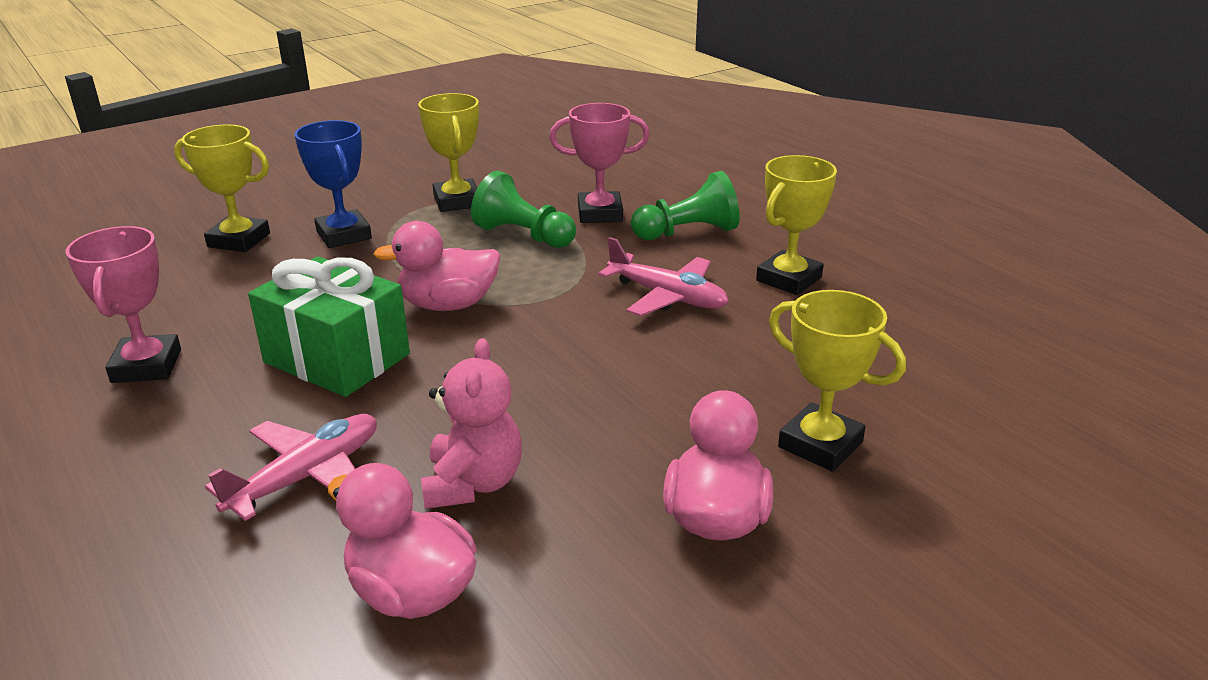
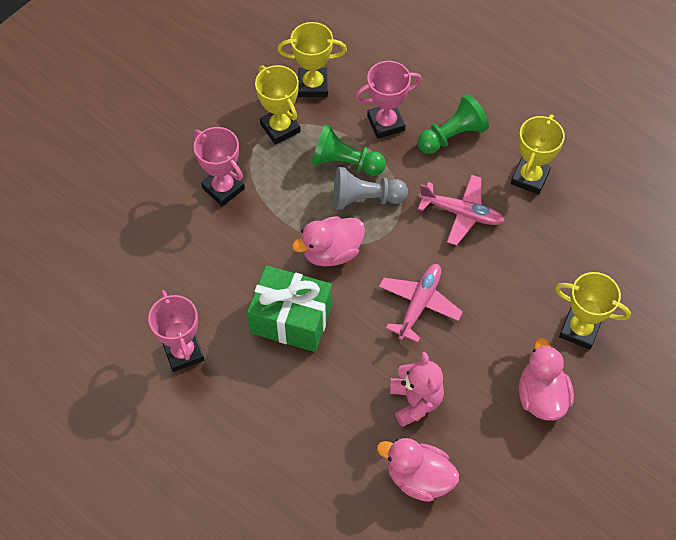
camera: 15 degrees left, 30 degrees up
(239, 240) = (154, 210): yellow trophy -> yellow trophy (313, 85)
(308, 476) = (329, 417): pink plane -> pink plane (419, 304)
(343, 235) = (223, 188): blue trophy -> pink trophy
(531, 266) = (365, 198): none -> grey pawn

